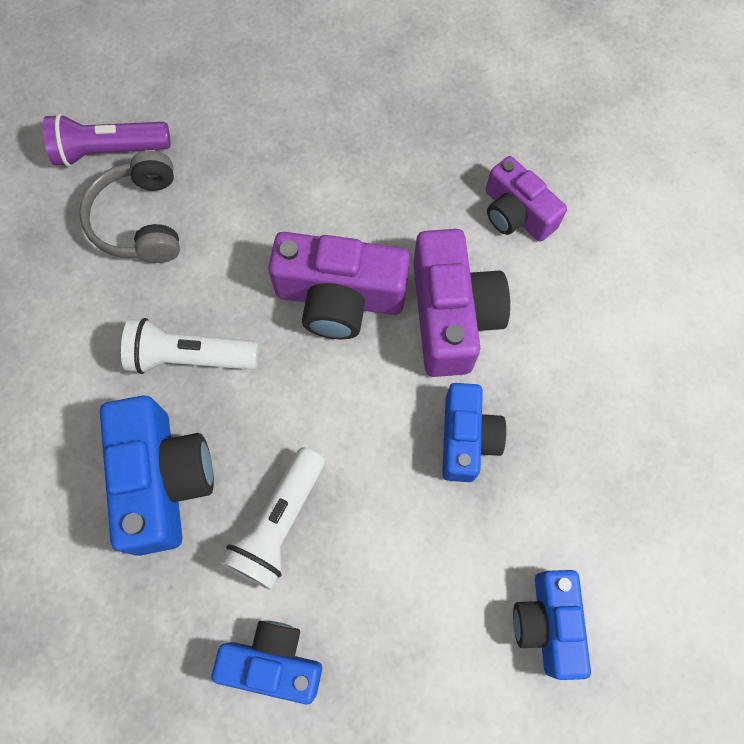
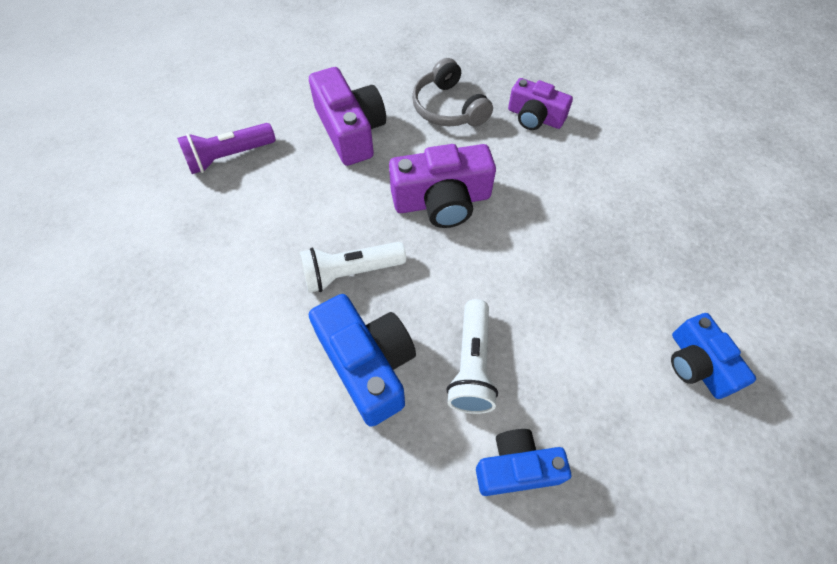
camera: 20 degrees left, 10 degrees down
(140, 220) = (272, 194): grey headphones -> grey headphones (448, 108)
(451, 316) = (525, 189): purple camera -> purple camera (350, 130)
(466, 438) = (576, 262): blue camera -> none

